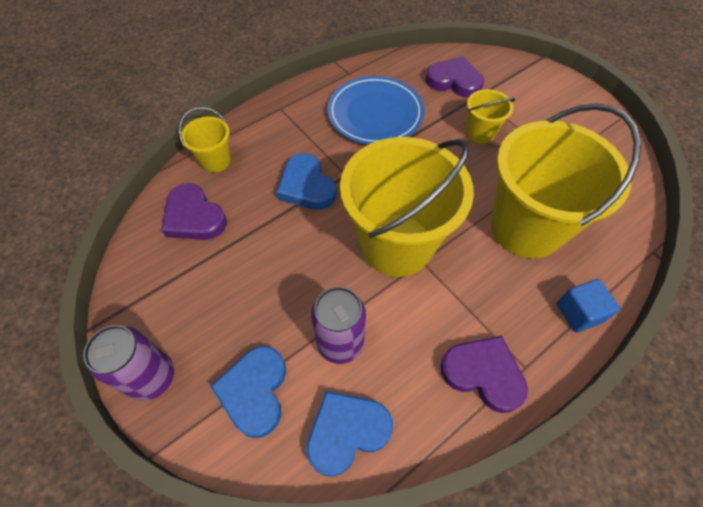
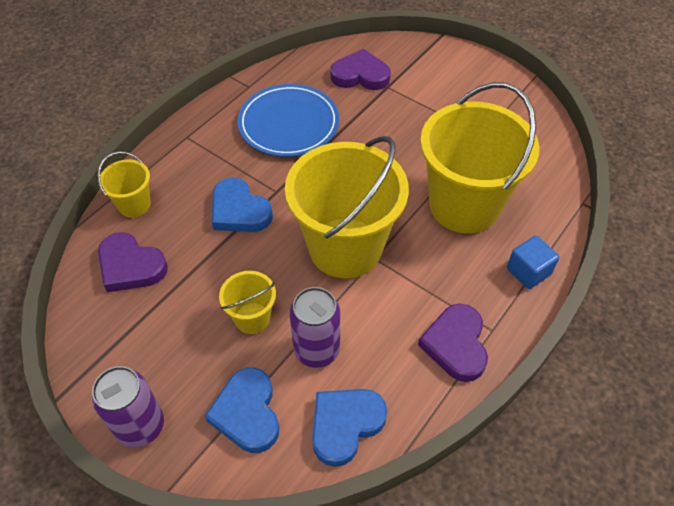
camera: 15 degrees left, 5 degrees down
(480, 133) = (399, 123): yellow bucket -> yellow bucket (252, 318)
(483, 374) = (456, 344): purple heart -> purple heart turned 105 degrees counterclockwise

